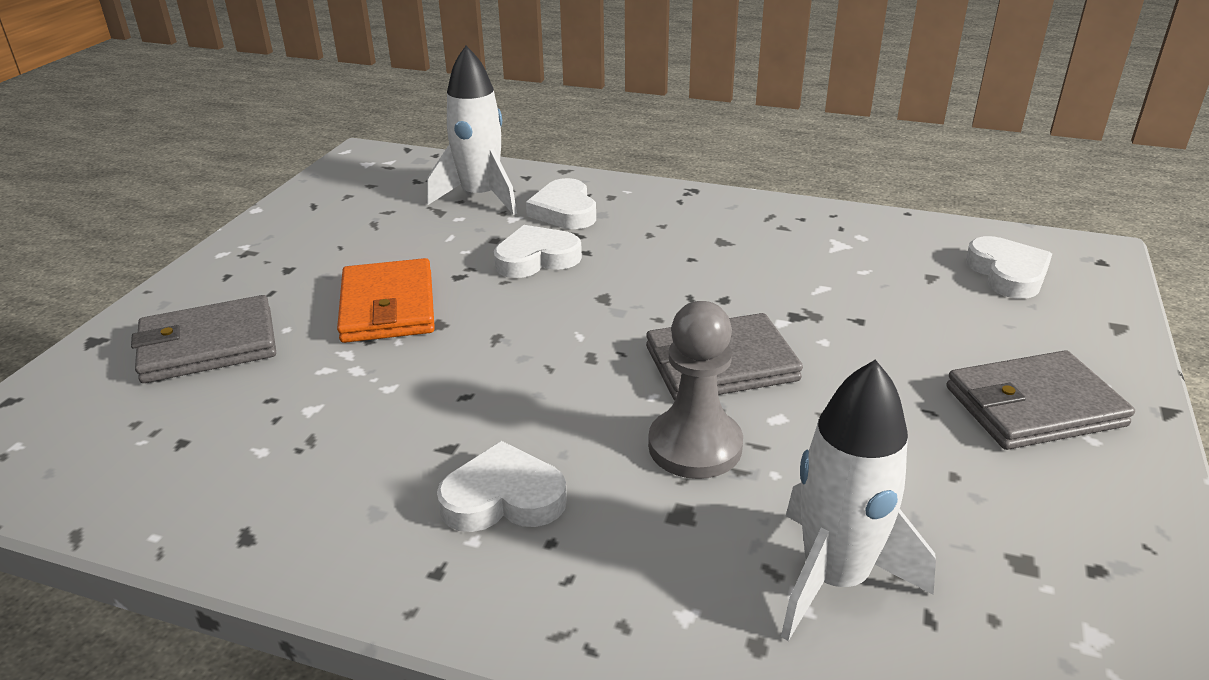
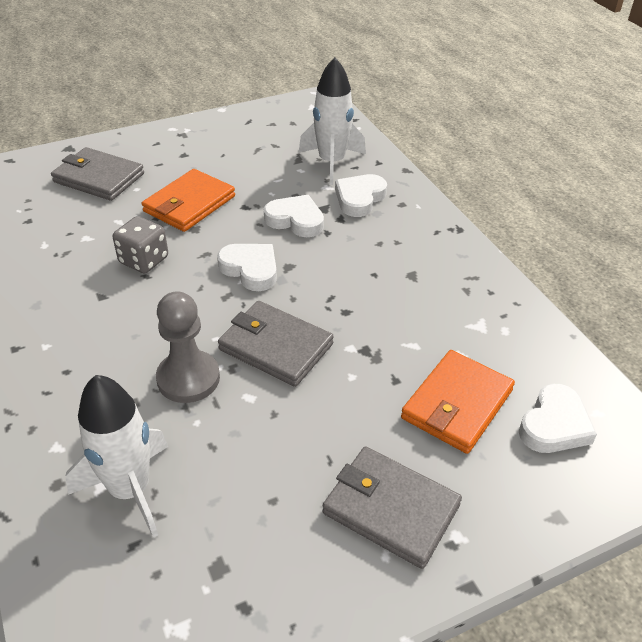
camera: 45 degrees right, 10 degrees up
(435, 384) = (144, 260): none -> grey dice
(503, 498) = (82, 337): white heart -> white heart (250, 269)
(931, 305) = (457, 404): none -> orange wallet

